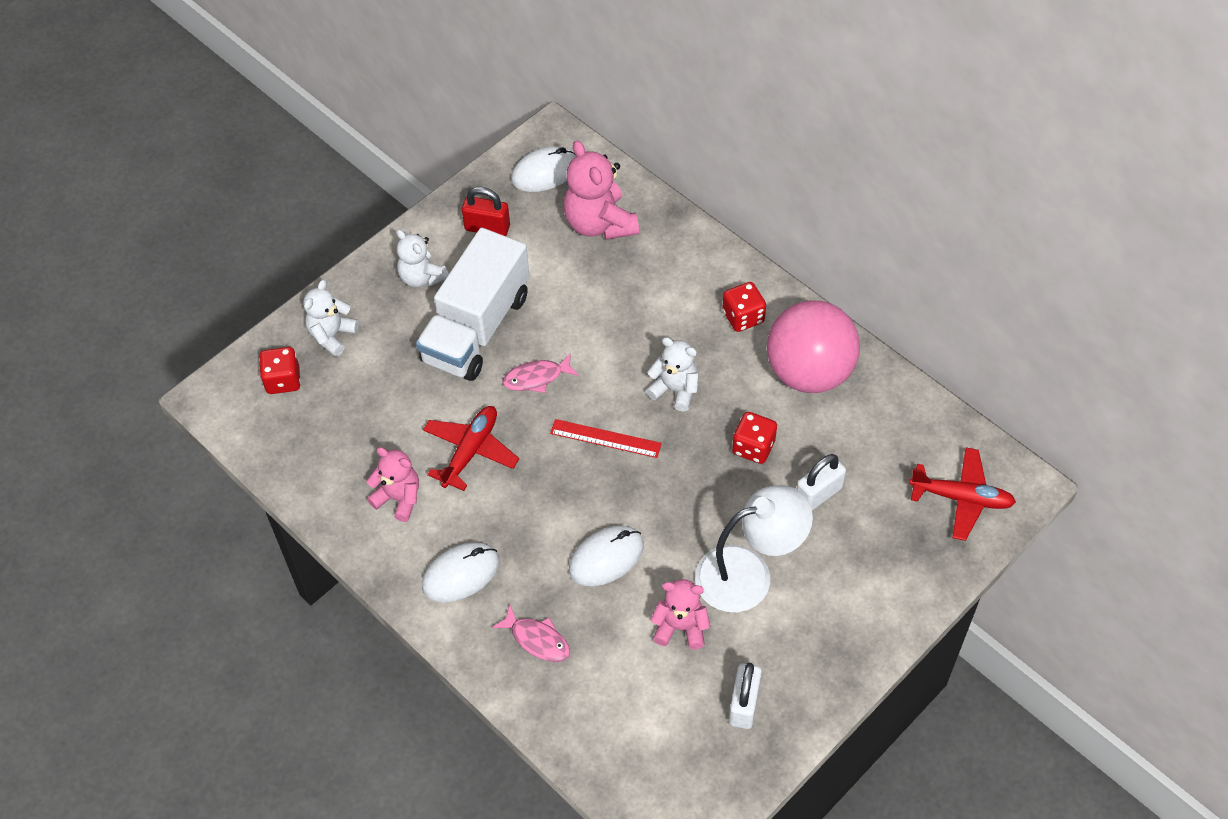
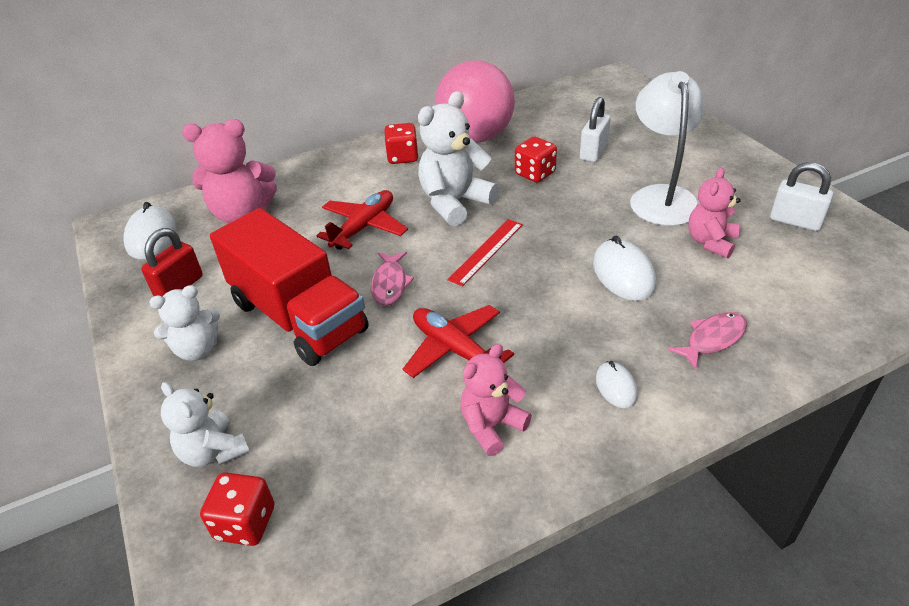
camera: 70 degrees left, 15 degrees down
(461, 574) = (616, 387): white mouse -> white mouse, size x0.58
(476, 328) = (298, 317): white truck -> red truck
(675, 390) = (455, 203): white teddy bear -> white teddy bear, size x1.57
(818, 494) = (593, 152): white padlock -> white padlock turned 45 degrees clockwise
(961, 498) = (618, 98): red plane -> red plane (364, 227)

